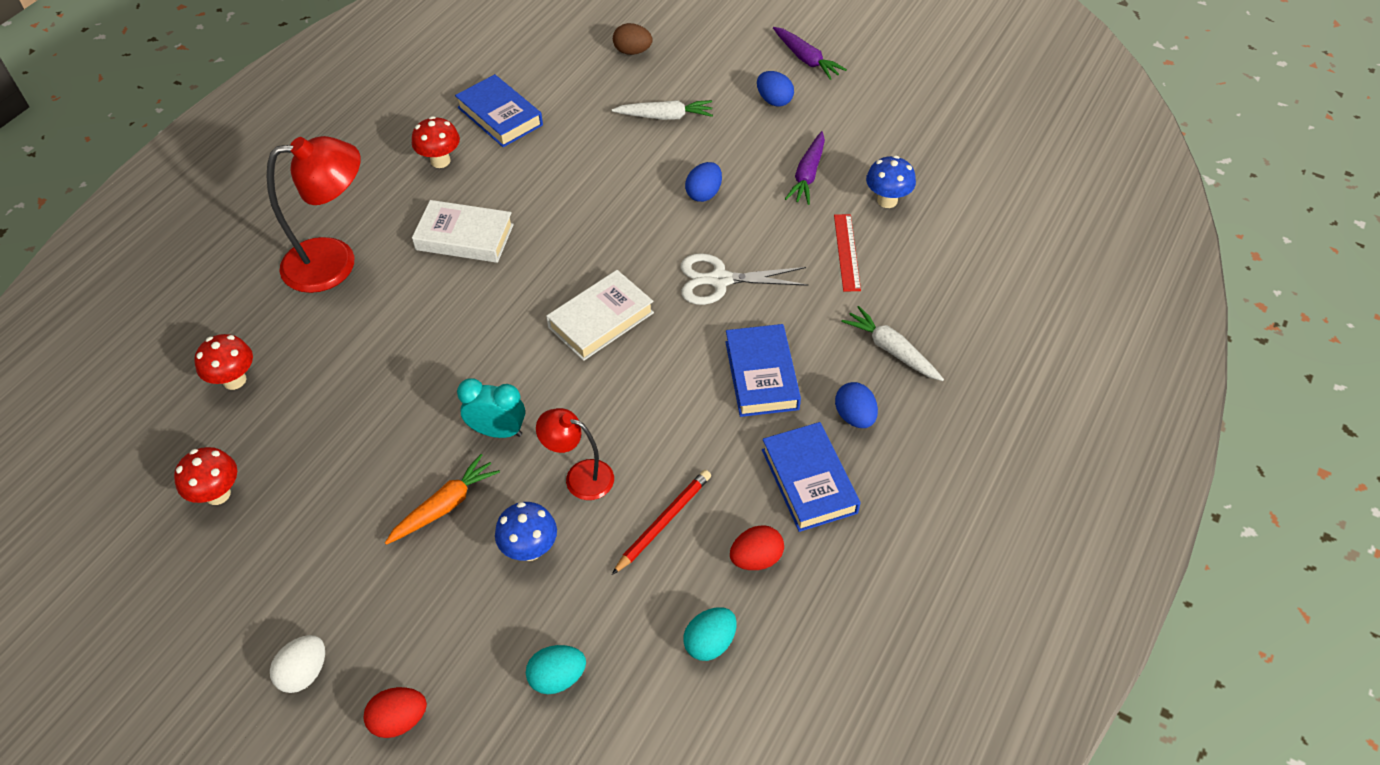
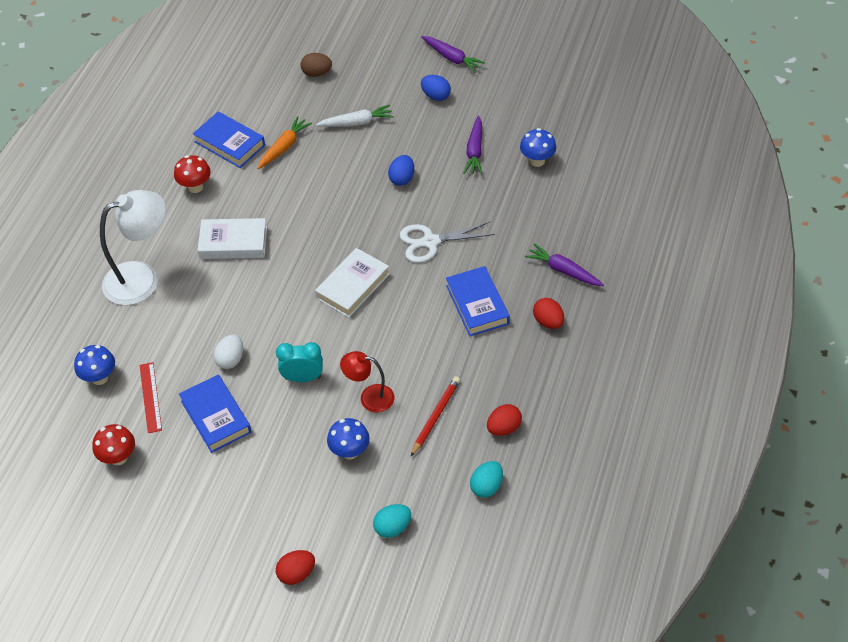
camera: 10 degrees left, 0 degrees up
(234, 380) = (99, 377): red mushroom -> blue mushroom
(304, 672) = (223, 558): white egg -> white egg (230, 359)
(335, 262) = (142, 279): red lamp -> white lamp
(445, 506) = (282, 434): orange carrot -> orange carrot (284, 147)
(809, 481) = (527, 371): blue book -> blue book (216, 417)
(847, 252) = (516, 205): red ruler -> red ruler (150, 397)
(854, 416) = (548, 321): blue egg -> red egg
(891, 350) = (563, 270): white carrot -> purple carrot

